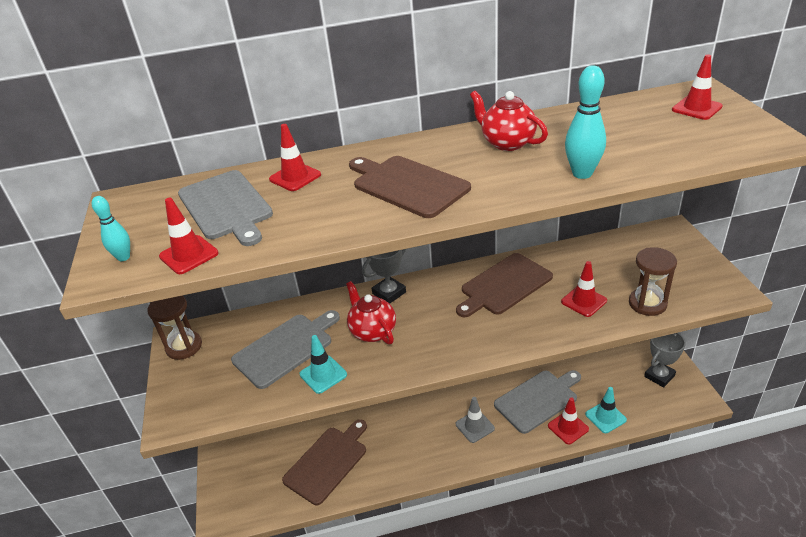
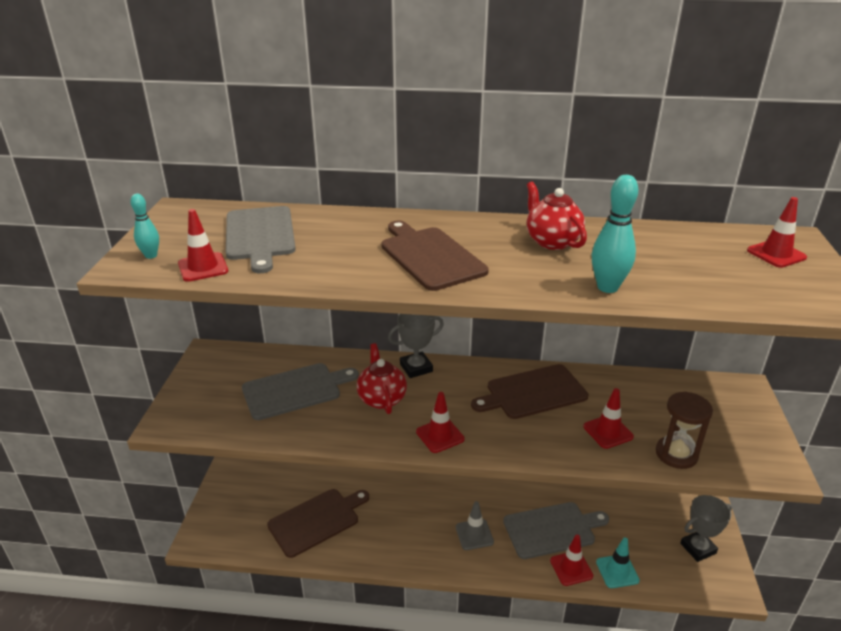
camera: 15 degrees right, 5 degrees down
(184, 347) = (209, 362): brown hourglass -> none
(295, 177) = (335, 225): red traffic cone -> red traffic cone (440, 435)
(323, 374) = (316, 424): turquoise traffic cone -> none

